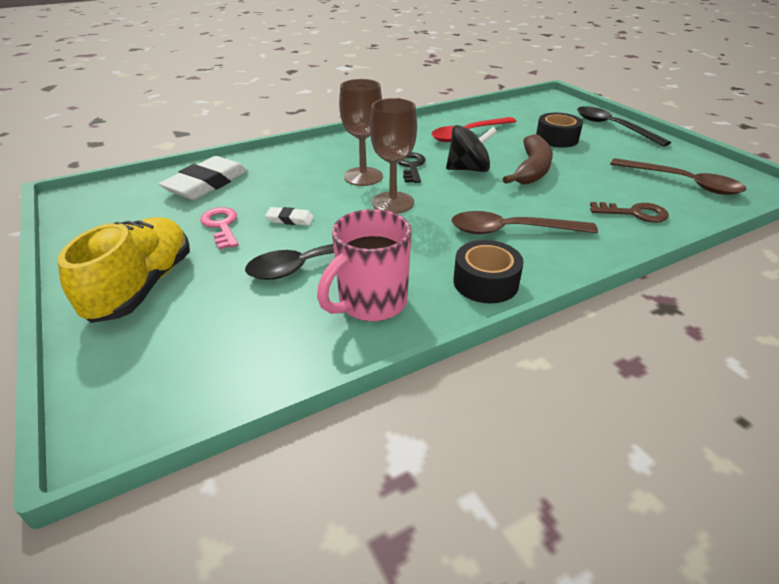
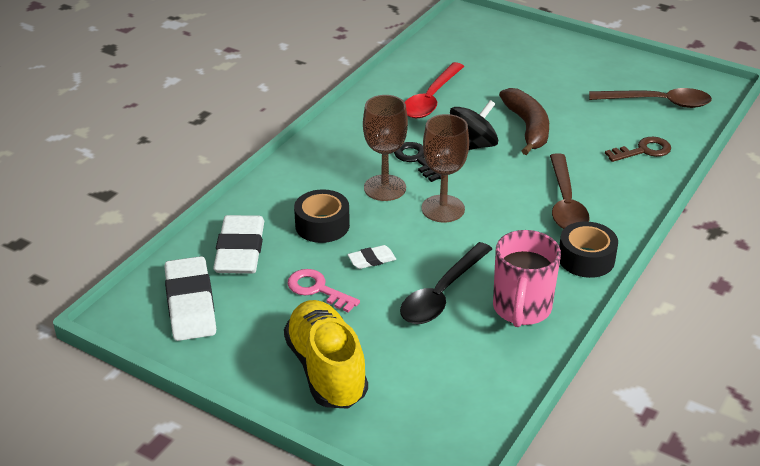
camera: 30 degrees left, 0 degrees up
(125, 205) = (190, 304): none -> white eraser
(511, 230) = (565, 203): brown spoon -> brown spoon turned 60 degrees counterclockwise
(556, 138) = (518, 79): black tape -> black tape (322, 225)
(612, 127) = (556, 46): black spoon -> none

